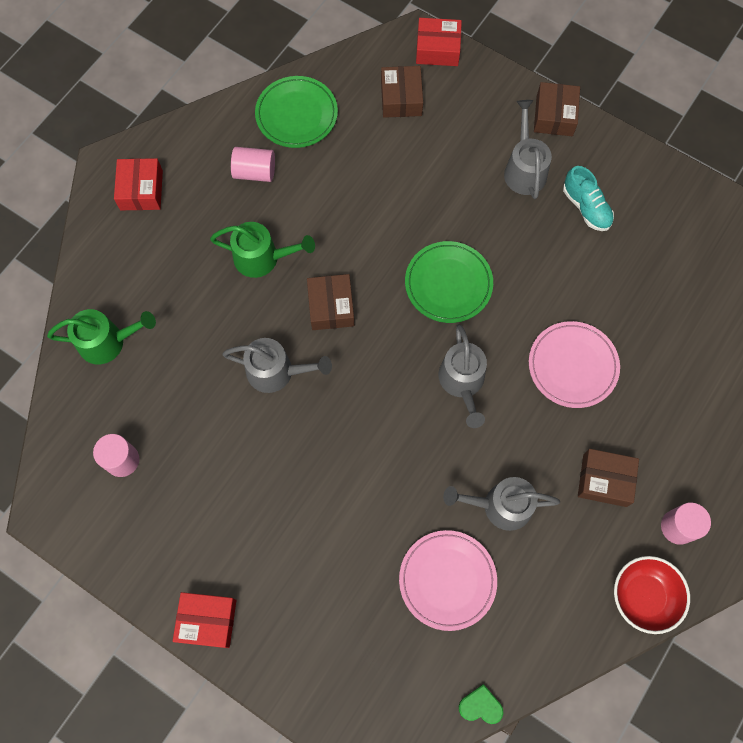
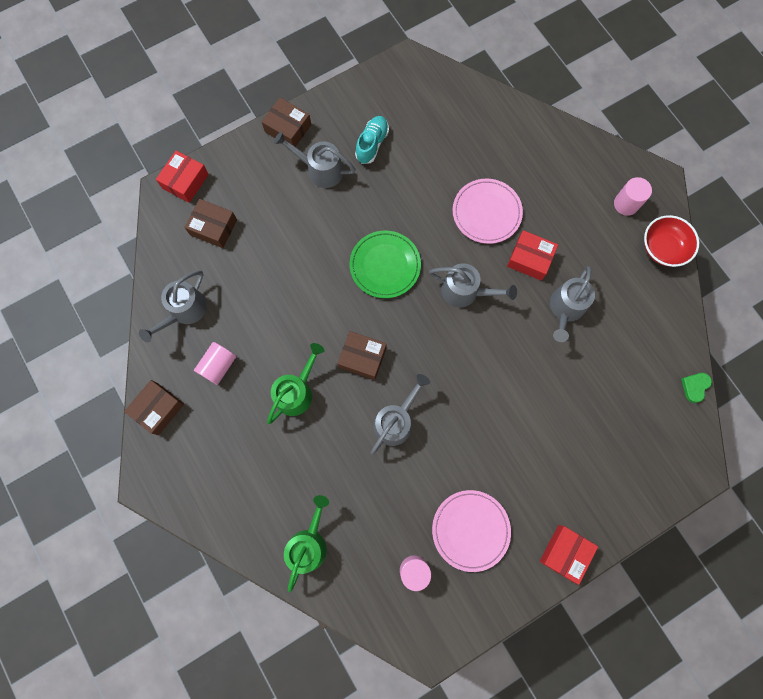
camera: 65 degrees left, 5 degrees up
(141, 190) = (186, 464): red box -> red box (529, 259)
(296, 114) = (184, 311): green plate -> grey watering can
(447, 580) = (602, 369): pink plate -> pink plate (470, 530)
(586, 207) = (372, 144): turquoise shoe -> turquoise shoe turned 60 degrees counterclockwise
(604, 480) = (576, 233): brown box -> brown box (158, 409)

